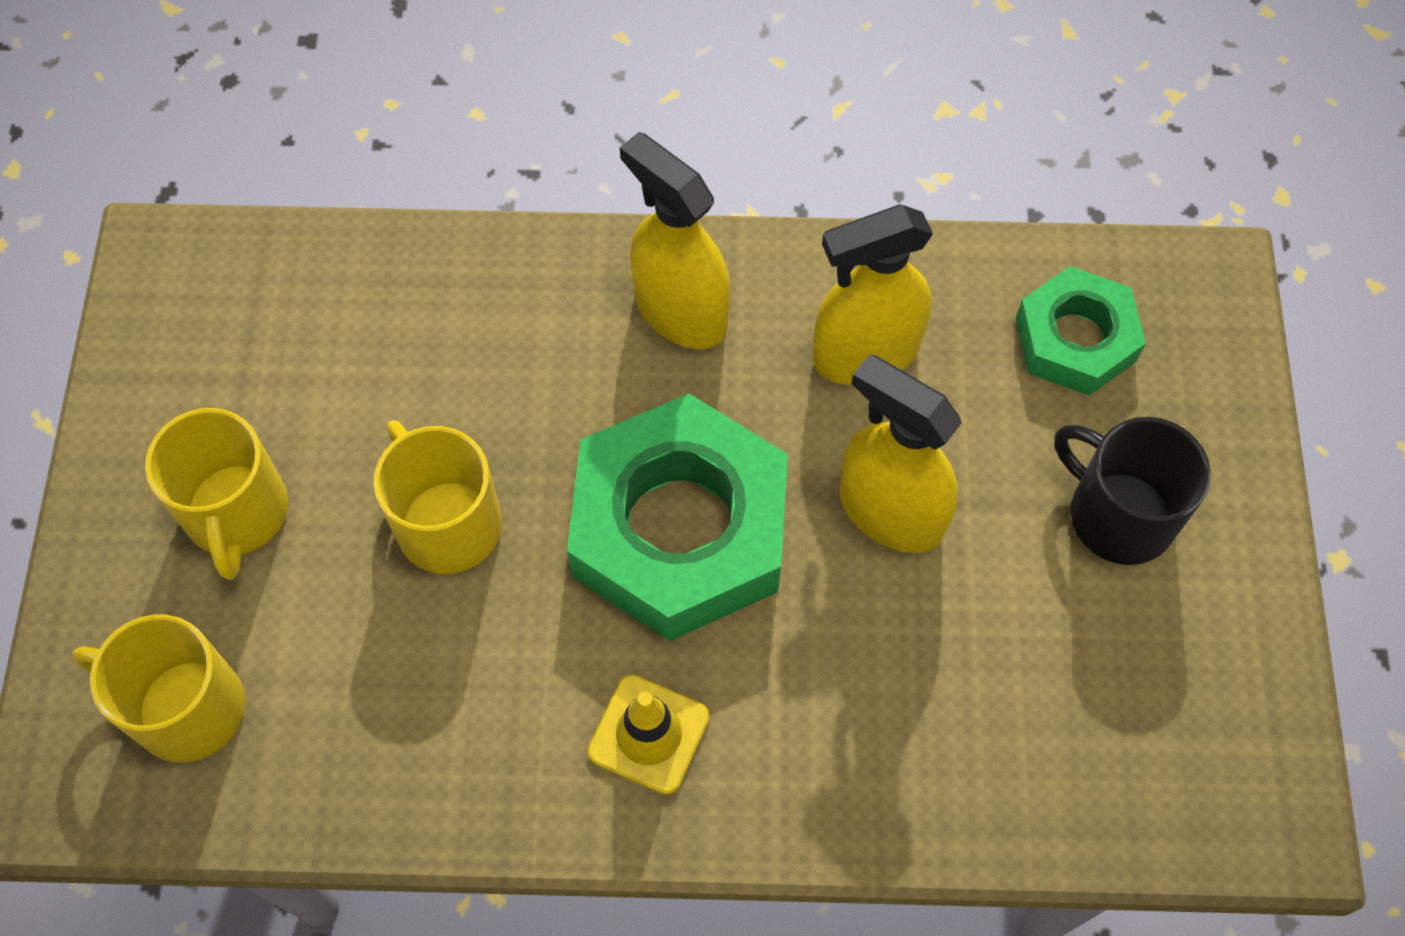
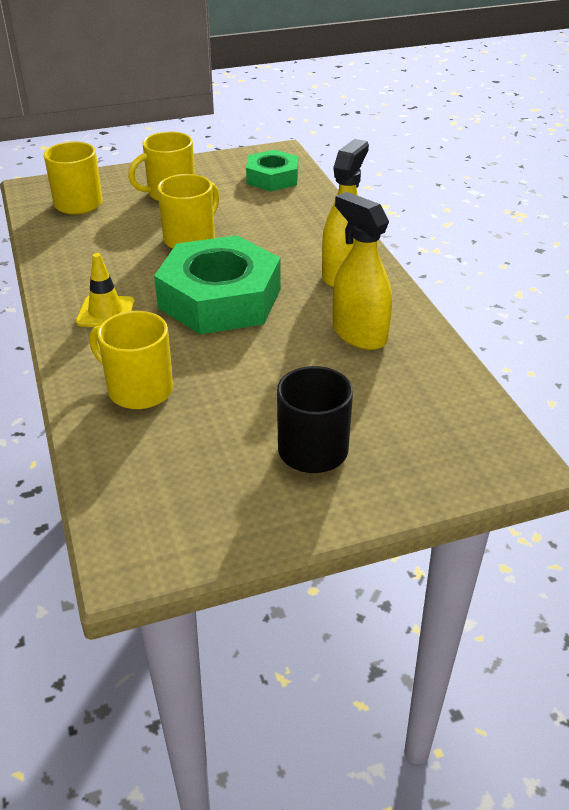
camera: 70 degrees right, 25 degrees down
(890, 512) = (266, 361): yellow spray bottle -> none
(900, 727) = (138, 389): none -> yellow mug
(1075, 339) = (425, 409): green nut -> green nut (272, 178)

